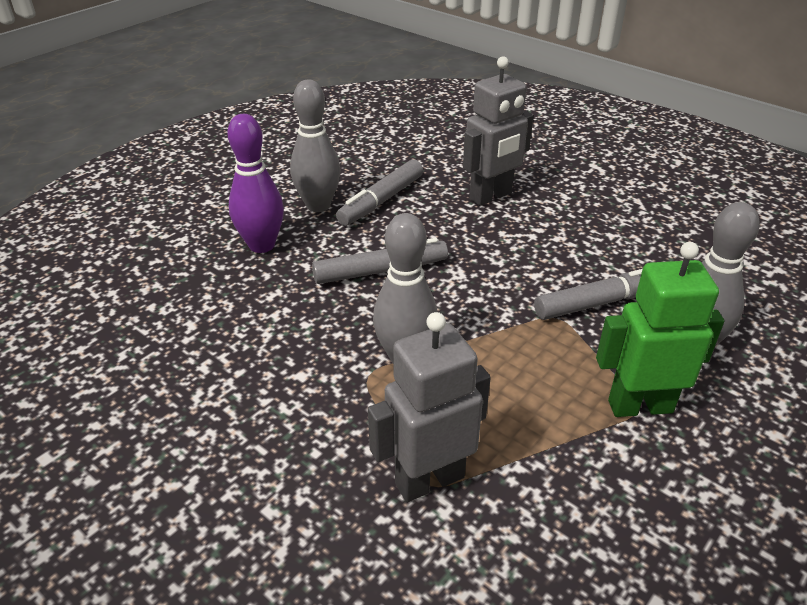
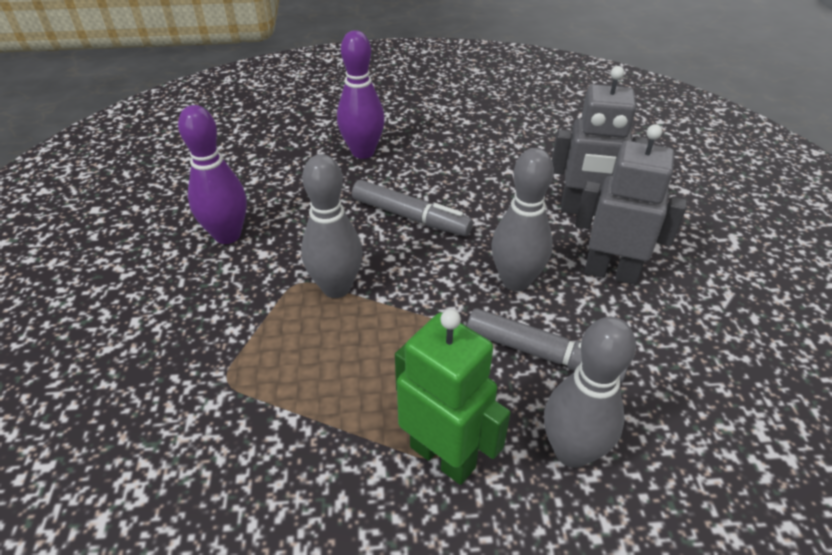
camera: 45 degrees right, 5 degrees up
(243, 383) = (227, 235): none -> purple bowling pin
(318, 205) = (439, 144): grey bowling pin -> grey bowling pin (516, 281)
(381, 201) = (488, 165): grey marker -> none
(429, 480) = (230, 378): grey robot -> grey robot (610, 272)

